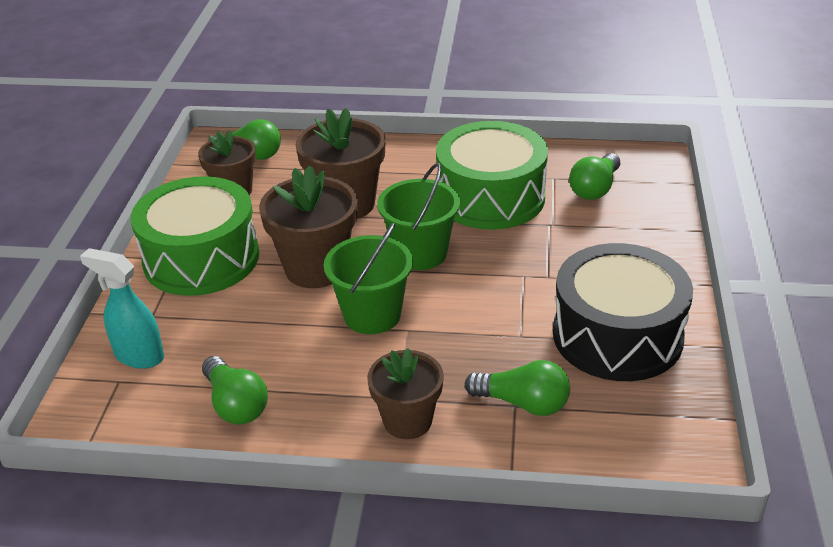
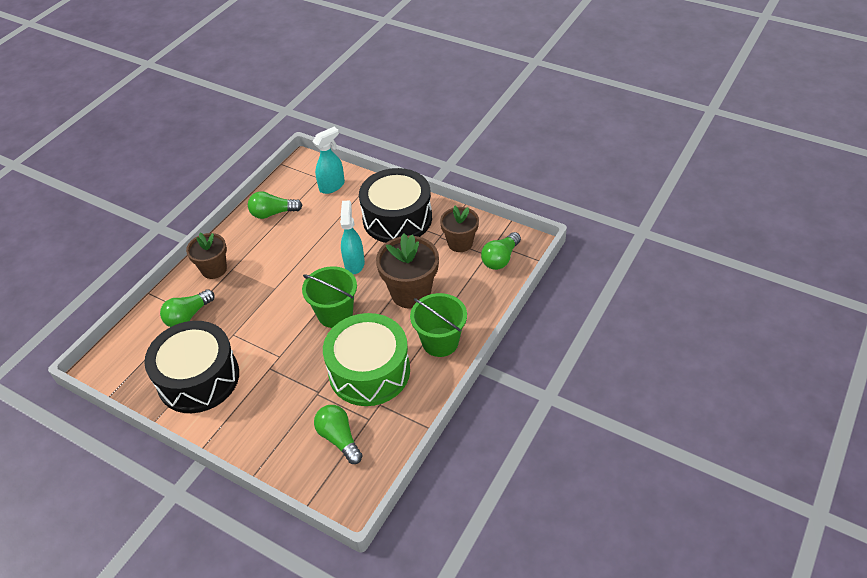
camera: 115 degrees right, 10 degrees up
(201, 258) = (397, 218): green drum -> black drum
(316, 268) = (354, 263): brown flower pot -> turquoise spray bottle
(372, 315) = (297, 277): green bucket -> green bucket (440, 342)

